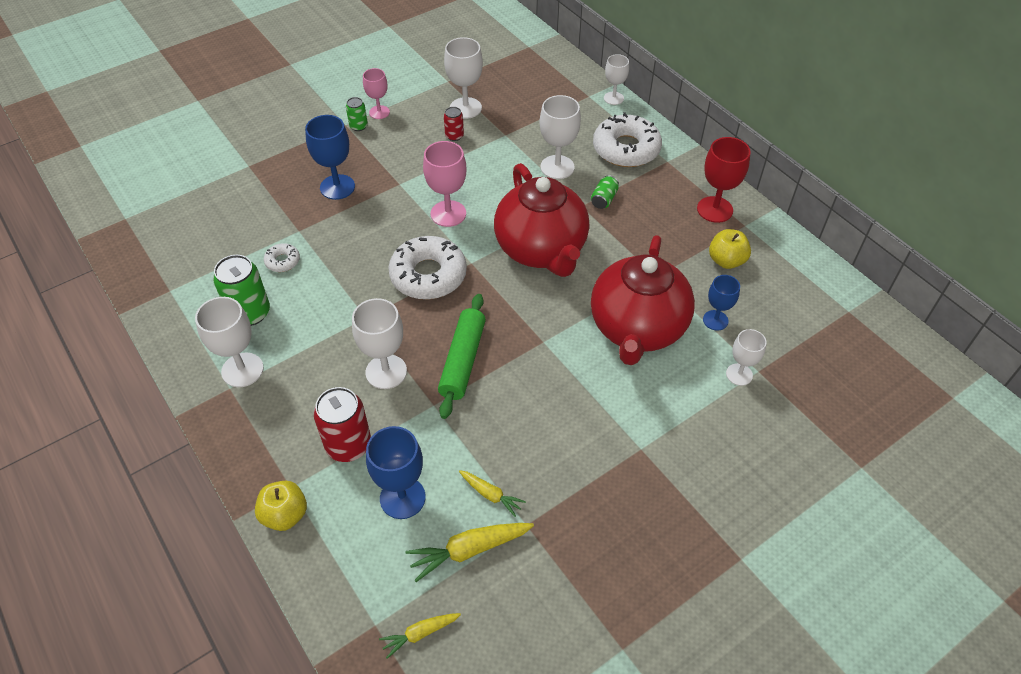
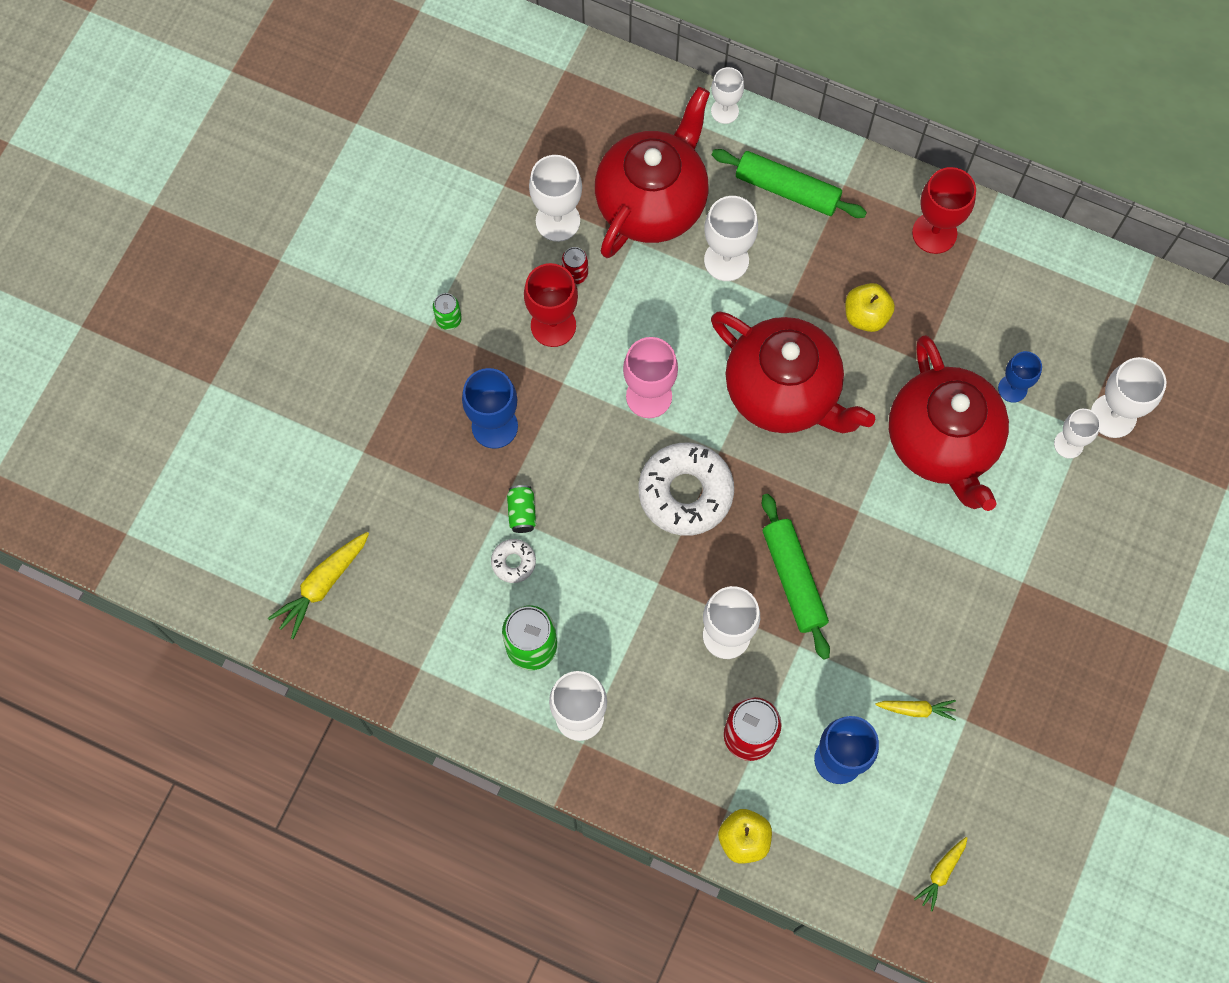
camera: 30 degrees left, 20 degrees up
(379, 112) = (457, 283): pink goblet -> none
(418, 154) = (553, 325): none -> red goblet
(469, 550) = (932, 774): yellow carrot -> yellow carrot (323, 585)
(532, 122) = (652, 202): none -> red teapot
(604, 199) = (807, 282): green can -> green can (522, 513)
(626, 149) = (787, 189): white donut -> green rolling pin
(726, 261) = (983, 301): yellow apple -> yellow apple (866, 315)
(788, 372) = (1113, 416): none -> white goblet

